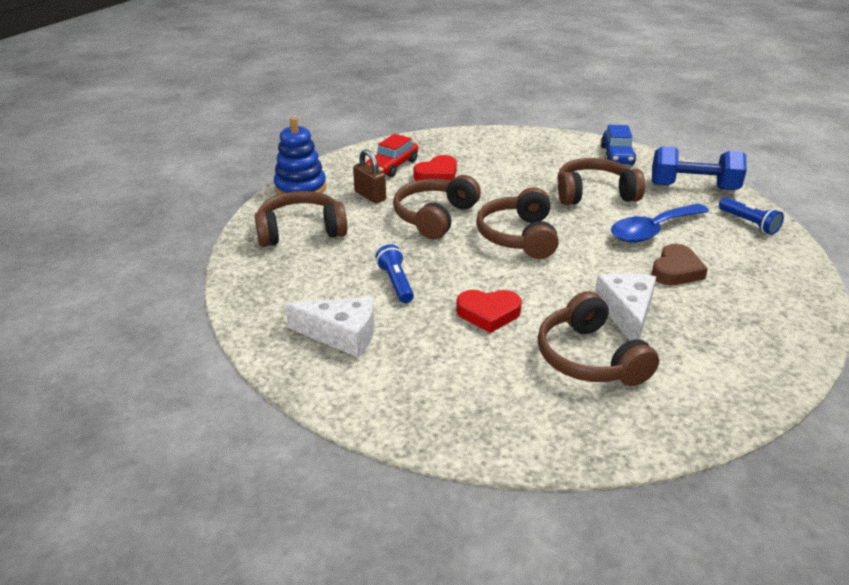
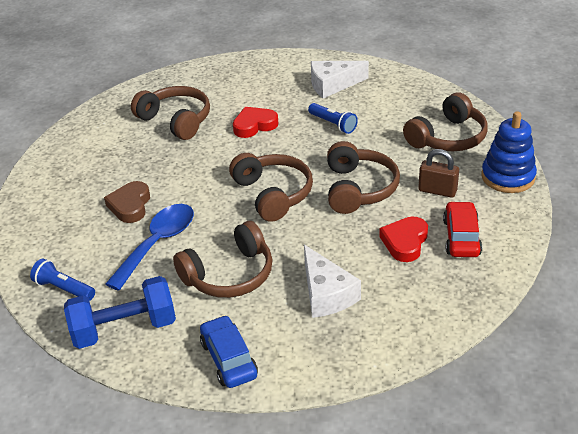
camera: 155 degrees right, 5 degrees up
(626, 313) = (161, 156): white cheese -> white cheese (326, 294)

